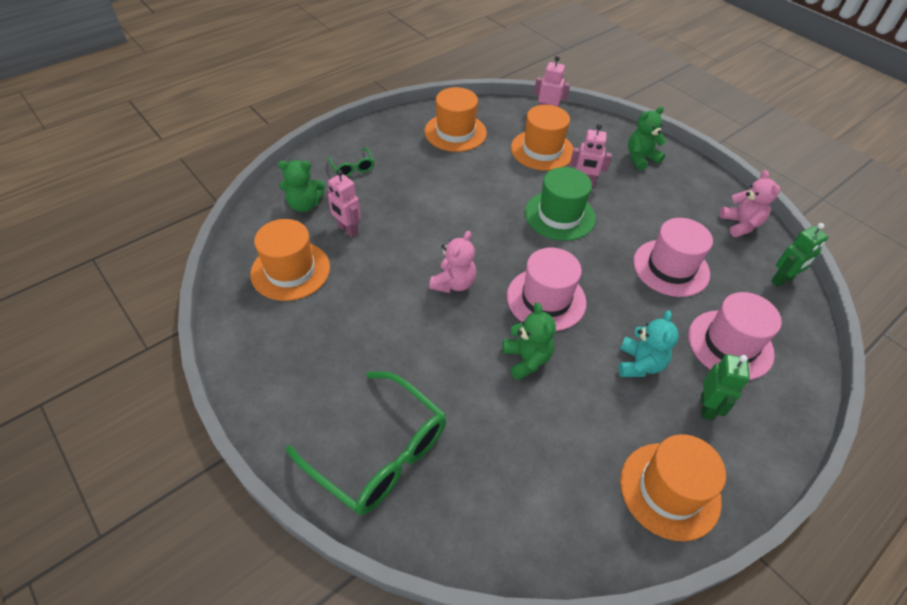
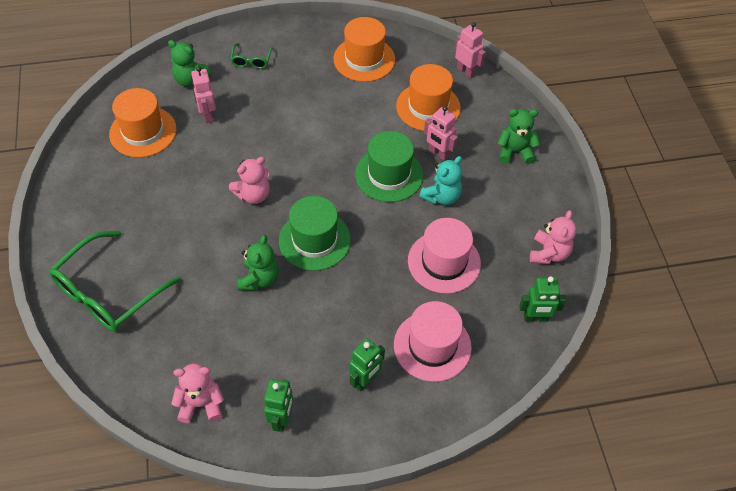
camera: 30 degrees right, 5 degrees up
(379, 452) = (108, 292): green glasses -> green glasses turned 60 degrees clockwise
(546, 299) = (314, 240): pink hat -> green hat
(579, 521) = (201, 404): none -> pink teddy bear
(639, 364) = (343, 324): turquoise teddy bear -> turquoise teddy bear (441, 196)
(669, 490) = (281, 419): orange hat -> green robot

